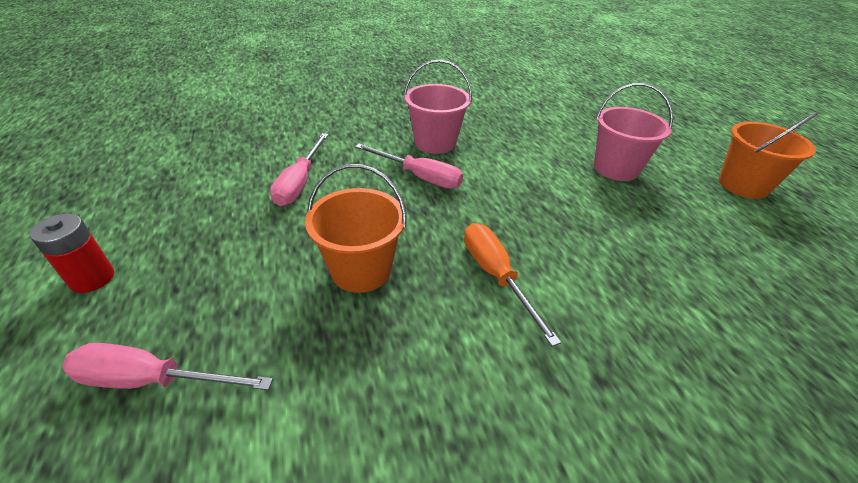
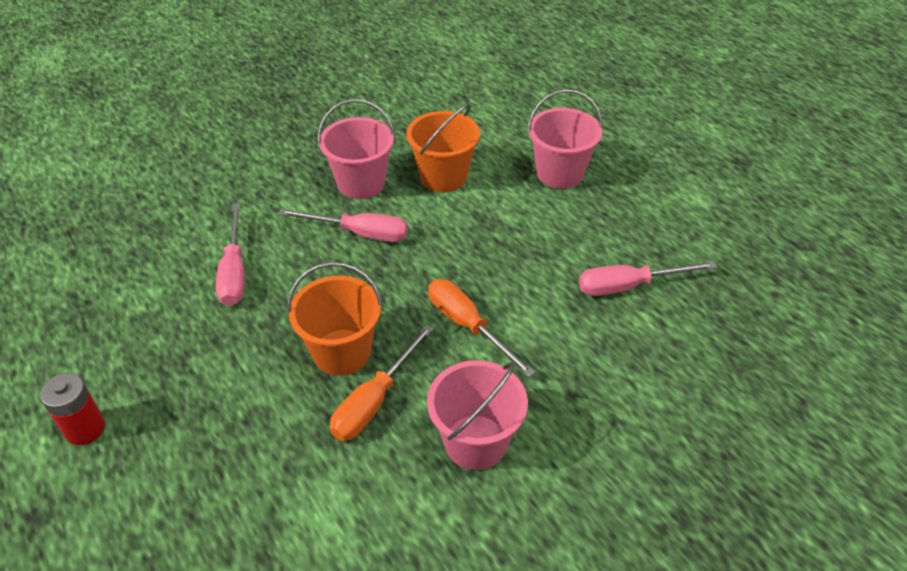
camera: 15 degrees left, 5 degrees up
(153, 380) = (207, 495): pink screwdriver -> pink screwdriver (629, 286)
(373, 326) = (374, 400): none -> orange screwdriver
(470, 407) = (475, 442): none -> pink bucket
(743, 185) = (684, 165): orange bucket -> orange bucket (443, 176)

